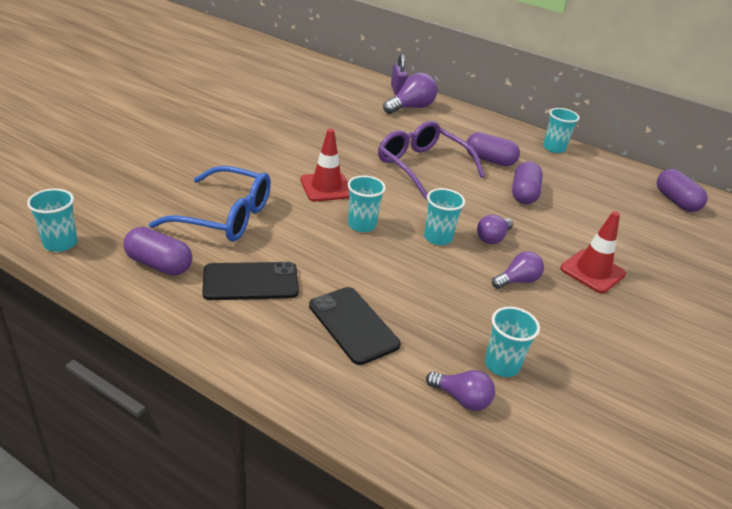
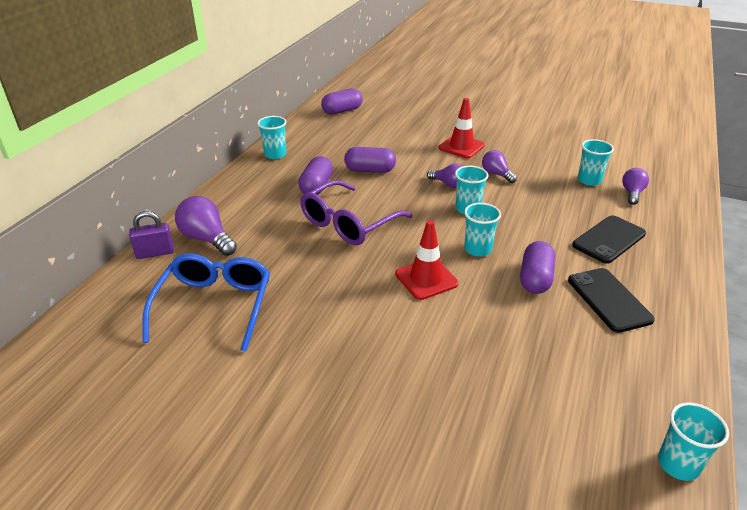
camera: 95 degrees left, 0 degrees up
(159, 264) = (638, 366): purple capsule -> purple capsule (535, 279)
(225, 216) = (528, 340): blue glasses -> blue glasses (214, 306)

